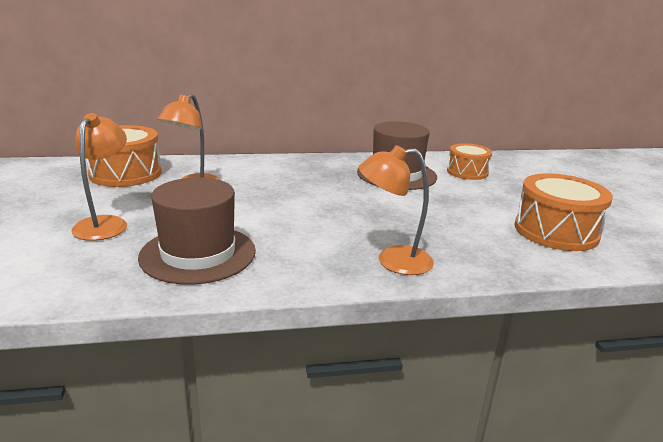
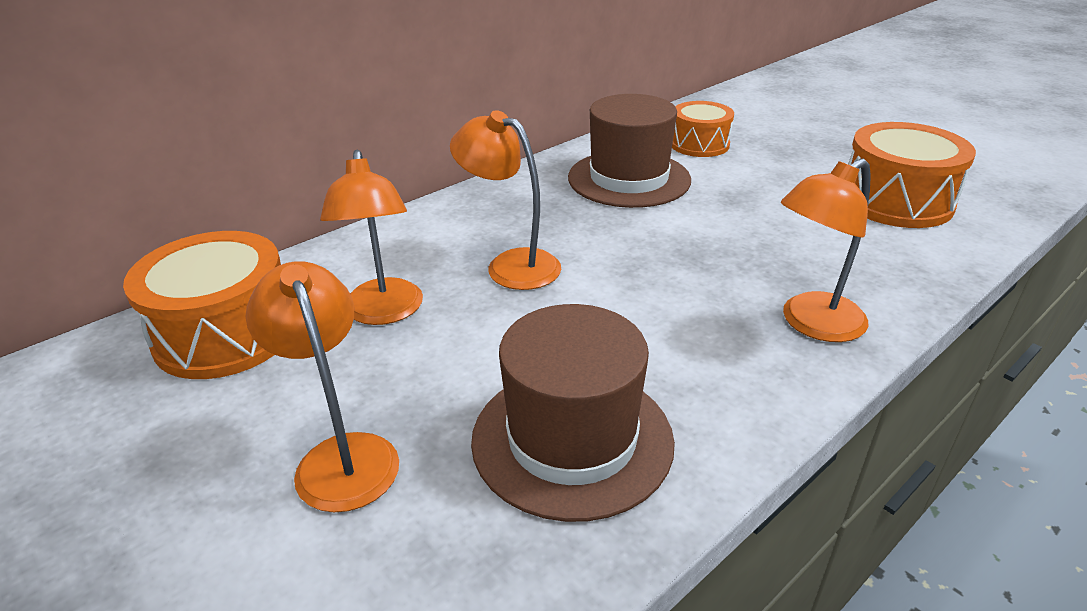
camera: 30 degrees left, 10 degrees up
(276, 188) = (511, 265): none -> orange lamp

